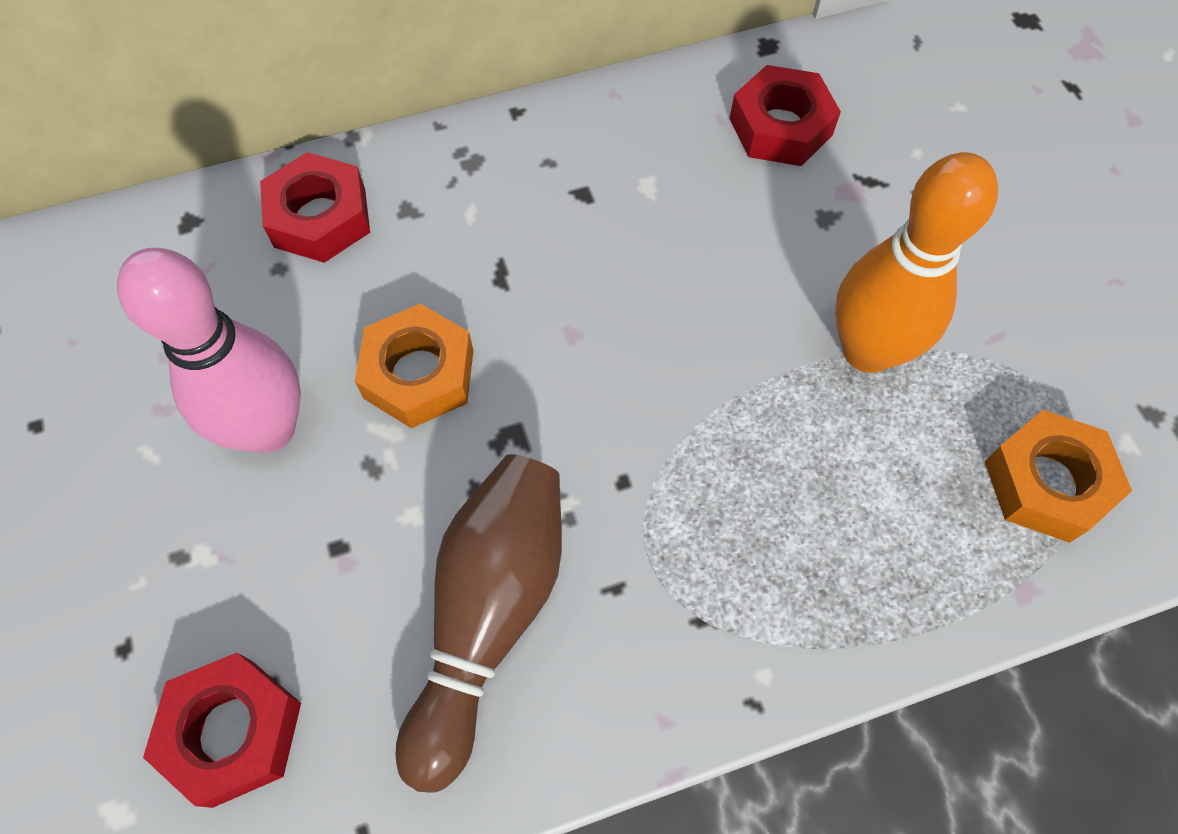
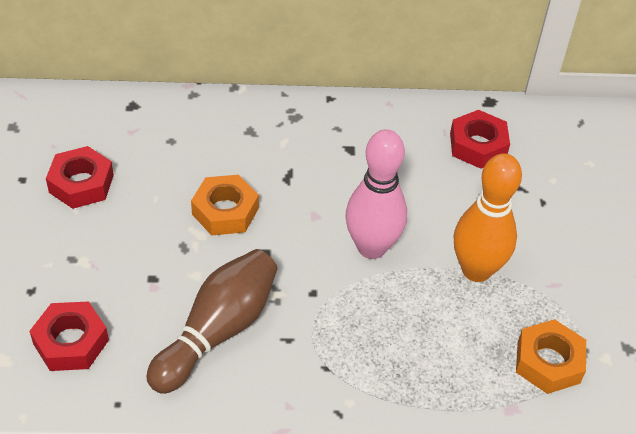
camera: 15 degrees right, 15 degrees down
(269, 429) = (138, 214): pink bowling pin -> pink bowling pin (371, 247)
(320, 218) = (202, 122): red nut -> red nut (81, 184)

